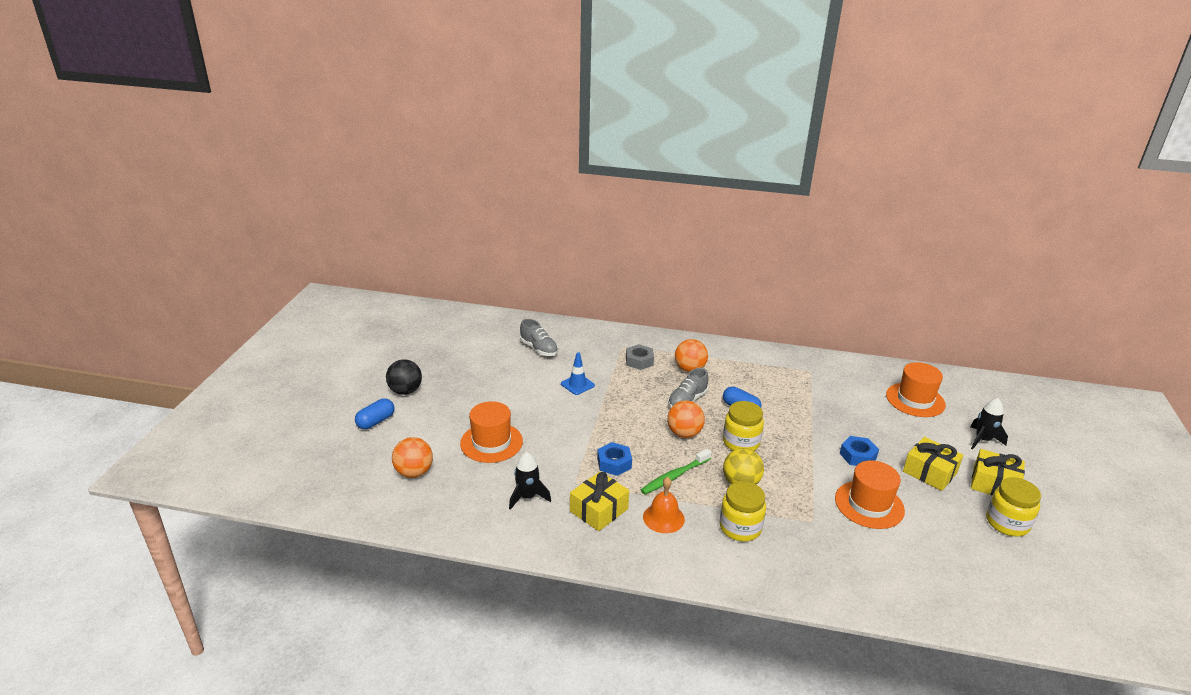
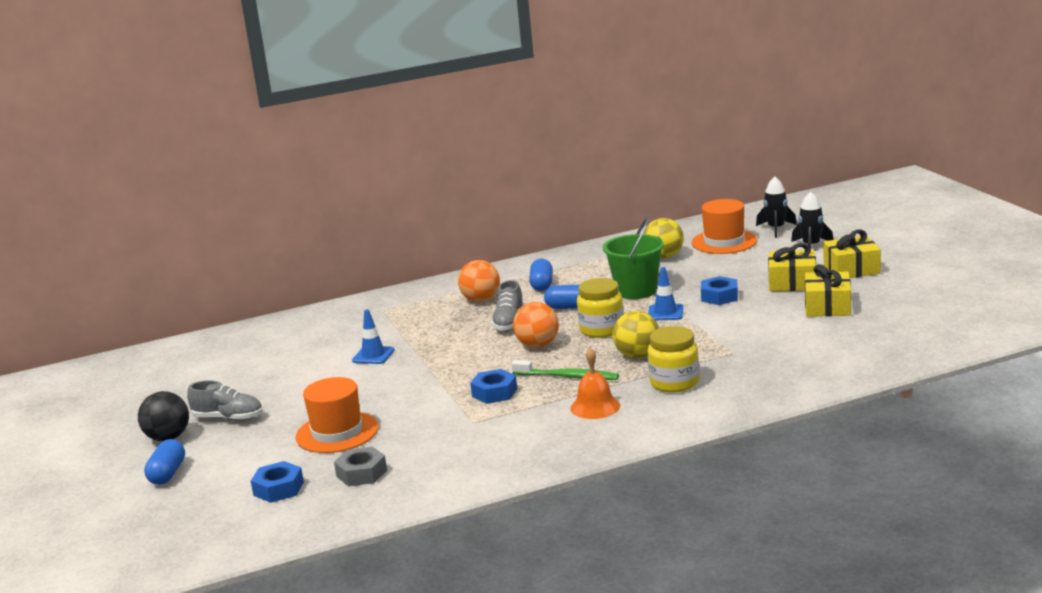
camera: 30 degrees left, 10 degrees down
(414, 472) = (278, 489): orange ball -> blue nut
(527, 497) = (436, 451): black rocket -> black rocket (776, 229)
(539, 349) = (287, 346): grey shoe -> grey shoe (228, 418)
(598, 510) = (524, 428): yellow gift -> yellow gift (827, 306)
(639, 361) = (418, 314): grey nut -> grey nut (361, 473)
(674, 476) = (568, 377): green toothbrush -> green toothbrush turned 90 degrees counterclockwise
(742, 376) = (542, 285): none -> blue capsule
(801, 416) = (636, 291): none -> green bucket
(801, 451) = (665, 313): none -> blue traffic cone
(855, 392) = (664, 257): none -> yellow ball
(869, 504) = (767, 322): orange hat -> none
(1007, 523) = (888, 288): yellow jar -> none

